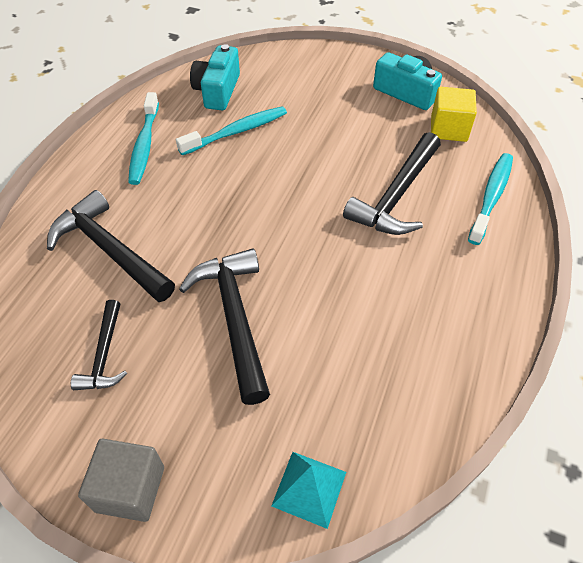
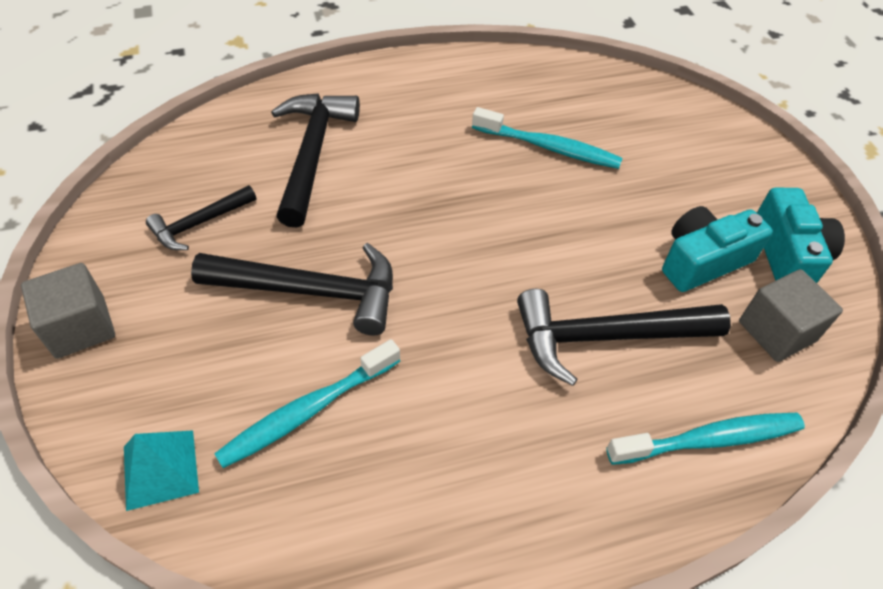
camera: 50 degrees right, 0 degrees up
(144, 145) = (458, 96): turquoise toothbrush -> turquoise toothbrush (307, 411)
(217, 91) = (589, 99): turquoise camera -> turquoise camera (702, 261)
(235, 318) = (311, 291): black hammer -> black hammer turned 60 degrees clockwise
(448, 129) = (776, 331): yellow cube -> grey cube

